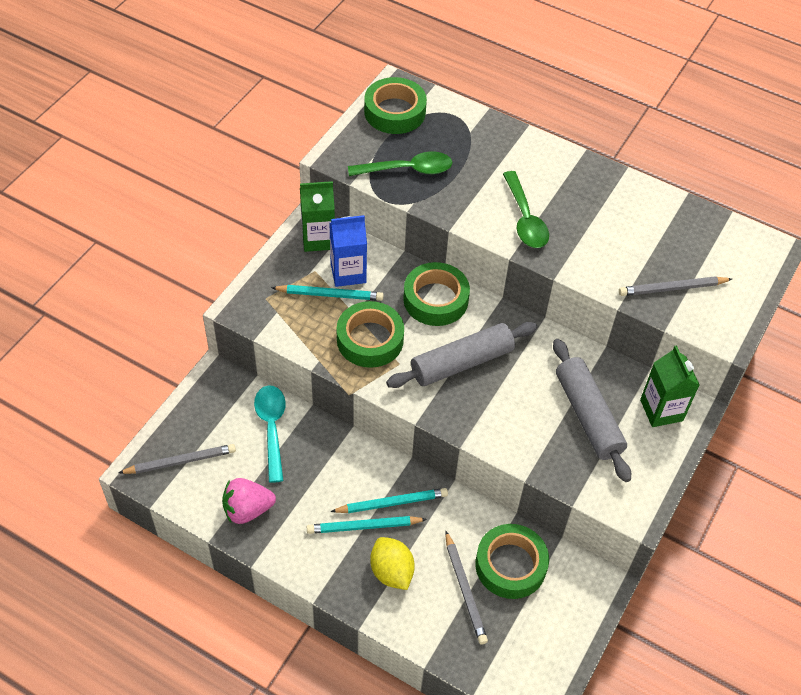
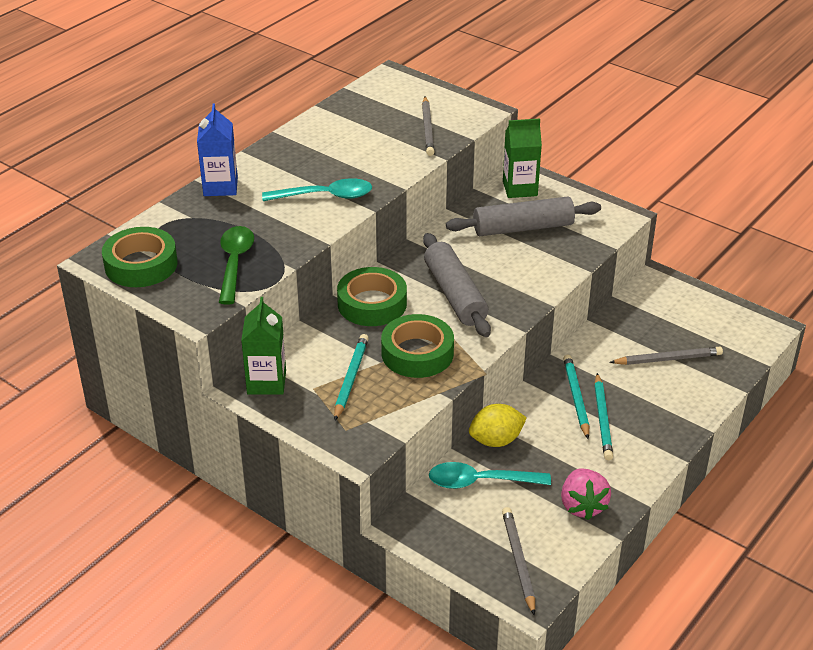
camera: 80 degrees left, 15 degrees down
(348, 273) = (322, 362): blue carton -> blue carton (220, 186)
(391, 572) = (651, 404): yellow lemon -> yellow lemon (496, 440)
(510, 565) = (642, 329): green tape -> none
(525, 219) = (325, 196): green spoon -> turquoise spoon

